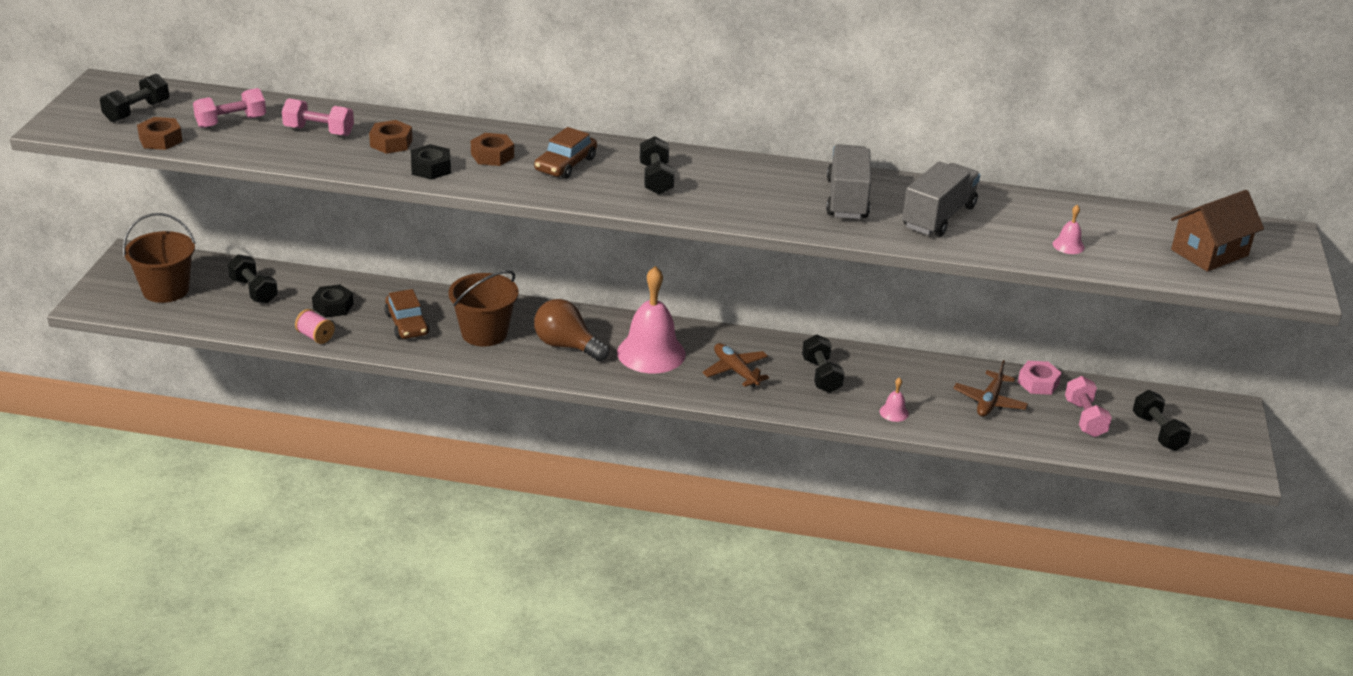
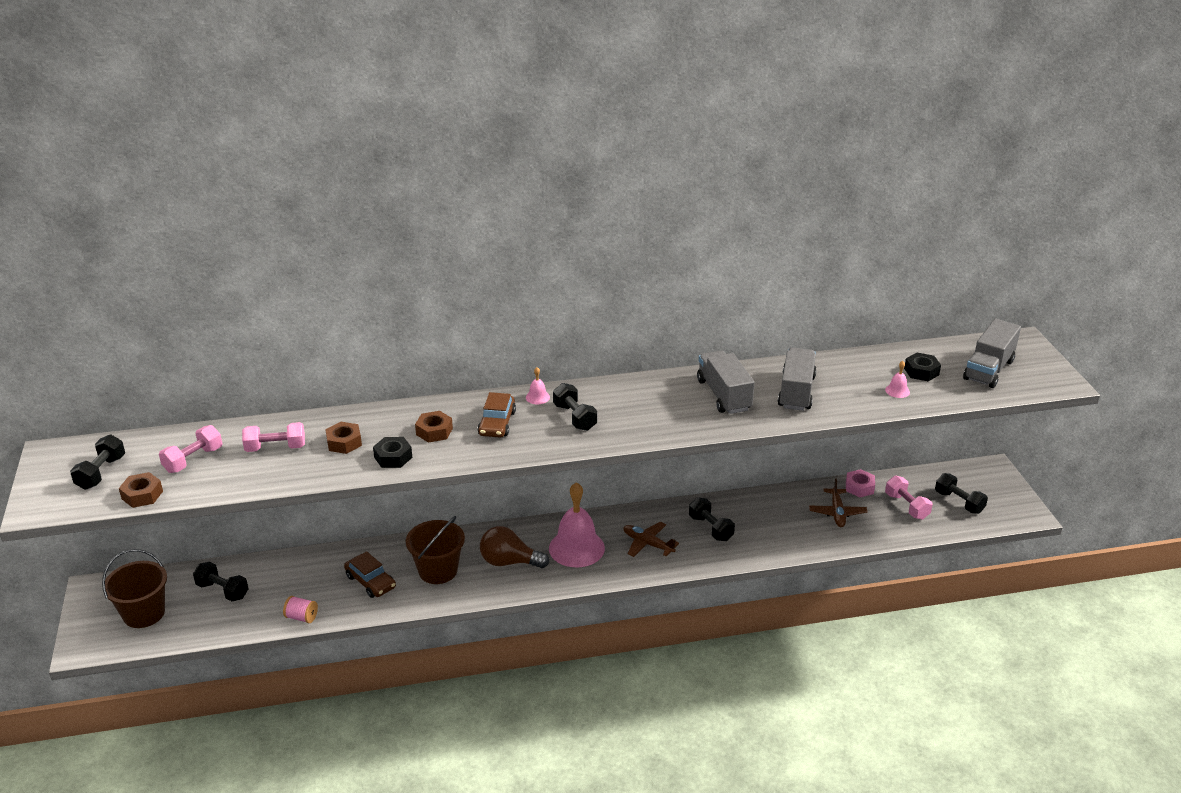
camera: 20 degrees left, 0 degrees up
(333, 306) = (299, 584): black nut -> black nut (921, 371)
(894, 412) = (779, 543): pink bell -> pink bell (537, 397)
(1209, 252) = (988, 370): brown house -> grey truck

